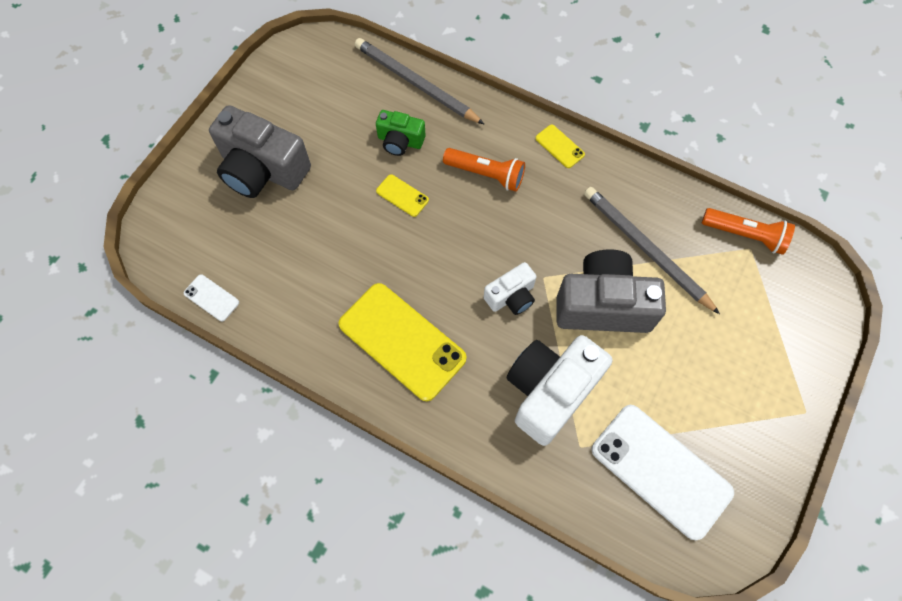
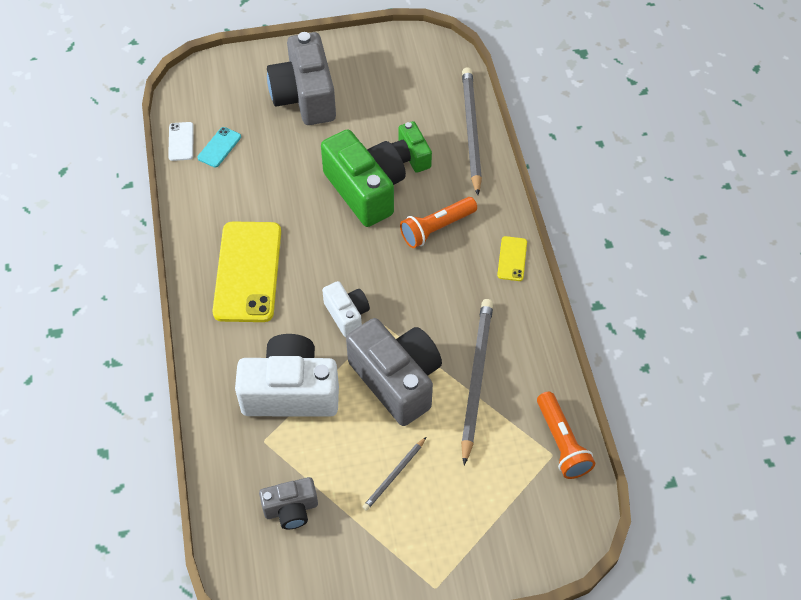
camera: 50 degrees right, 10 degrees down
(249, 272) = (219, 147): none -> turquoise phone
(402, 195) = (365, 190): yellow phone -> green camera
(486, 174) = (436, 228): orange flashlight -> orange flashlight turned 75 degrees clockwise
(511, 296) = (347, 314): white camera -> white camera turned 135 degrees counterclockwise
(661, 470) = (291, 509): white phone -> grey camera
(687, 369) = (394, 475): none -> grey pencil

